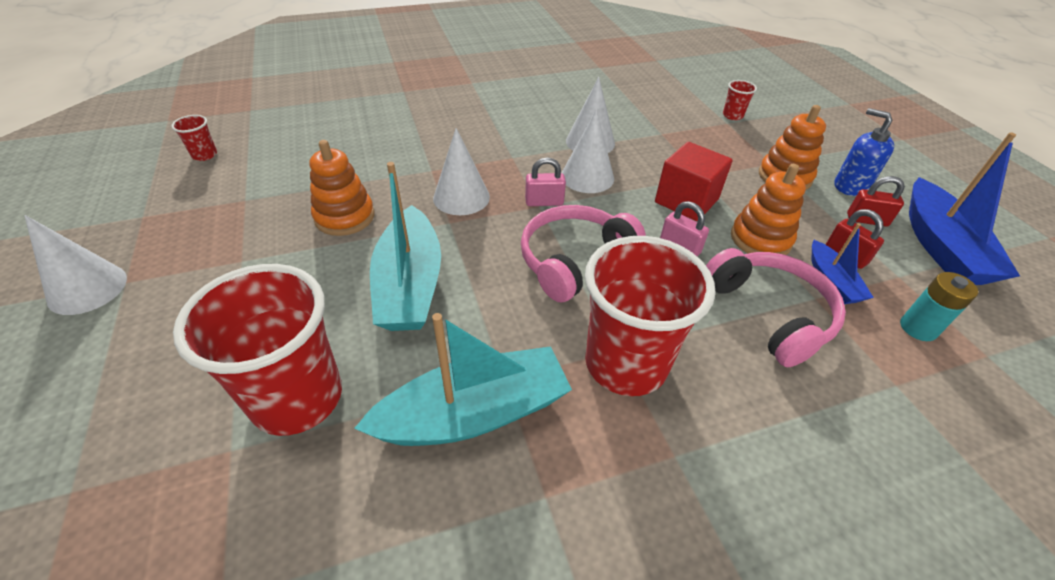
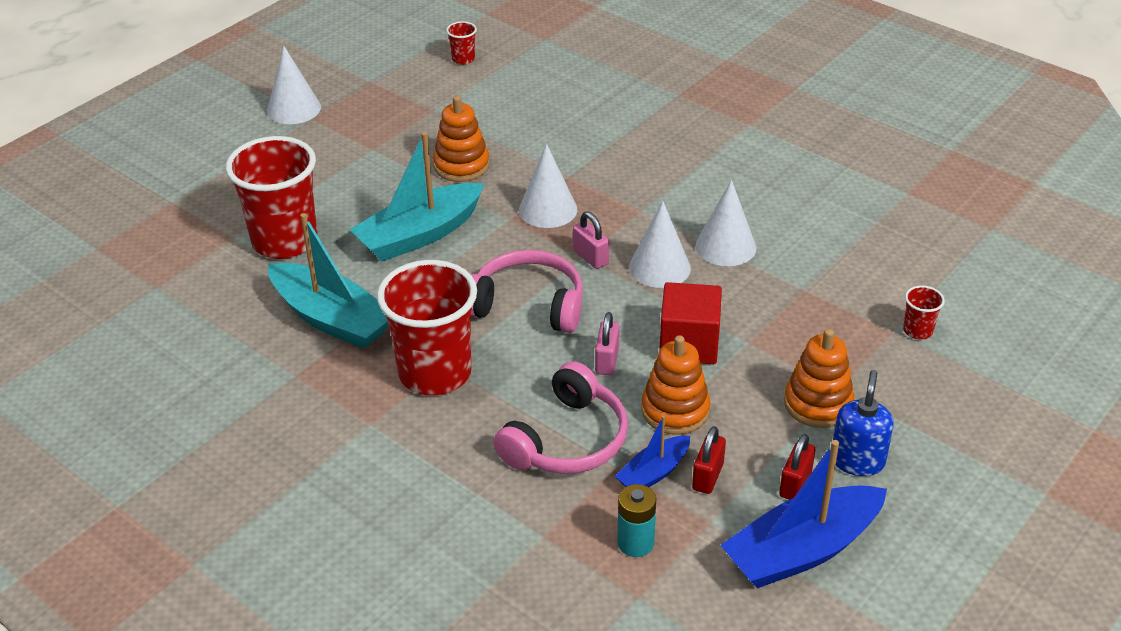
camera: 60 degrees right, 5 degrees down
(866, 220) = (795, 484): red padlock -> red padlock turned 45 degrees clockwise

